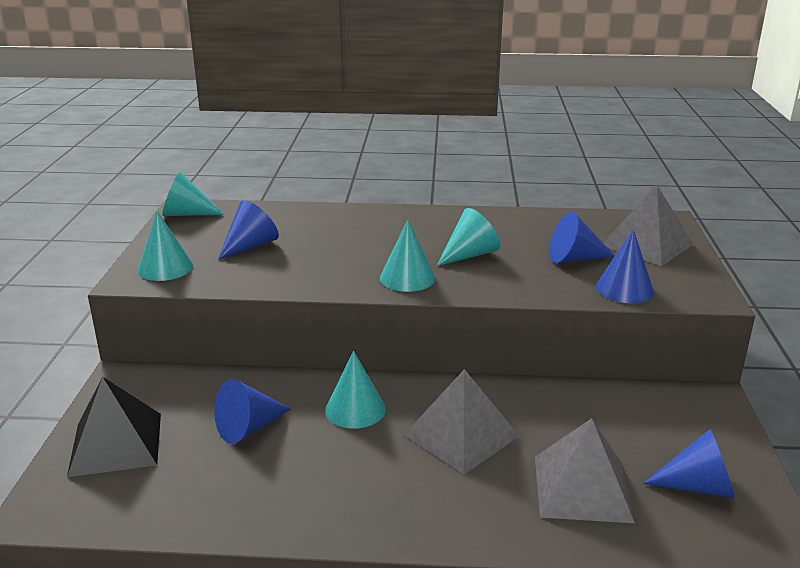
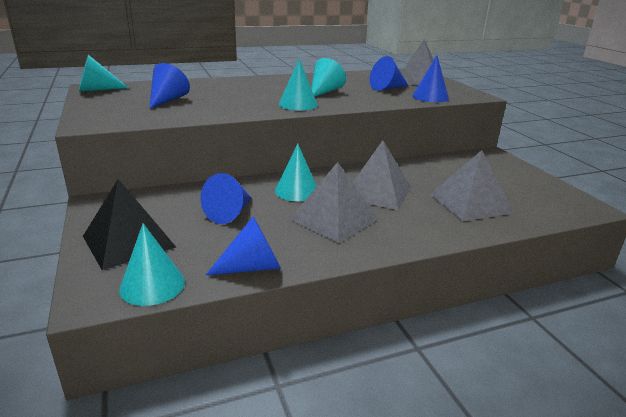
camera: 25 degrees left, 0 degrees up
(165, 268) = (110, 116): turquoise cone -> turquoise cone (152, 285)
(365, 468) = (333, 219): none -> grey pyramid
(698, 486) = (526, 191): blue cone -> blue cone (252, 267)

